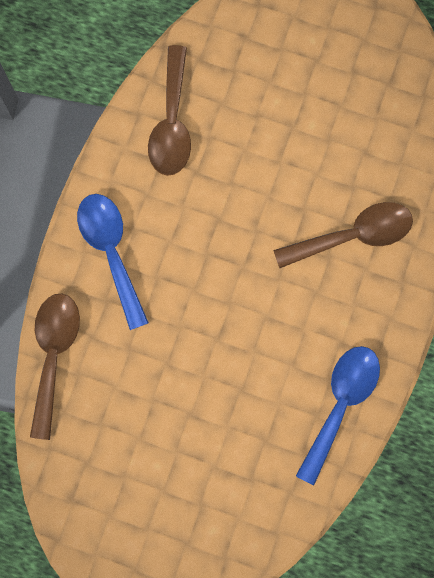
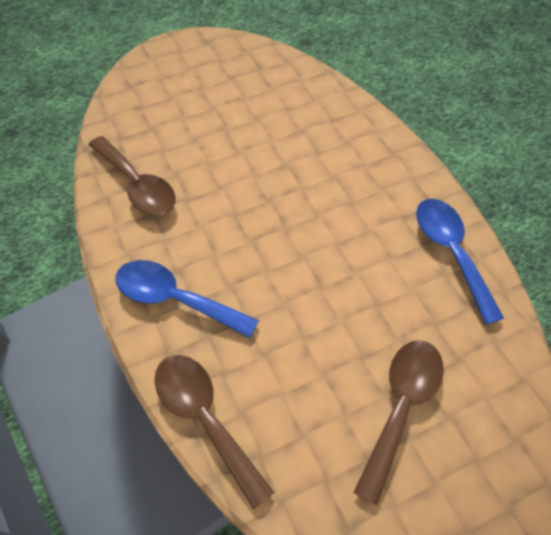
camera: 45 degrees left, 20 degrees down
(353, 236) = (334, 154): brown spoon -> brown spoon (401, 407)

